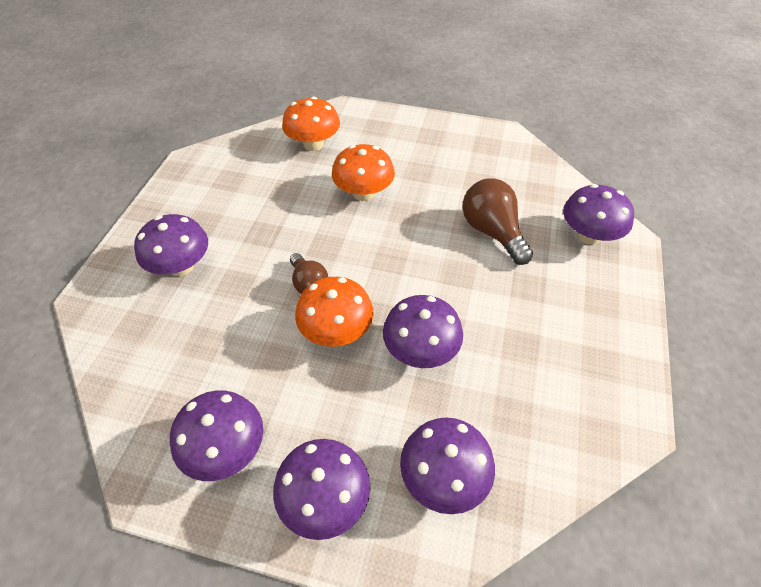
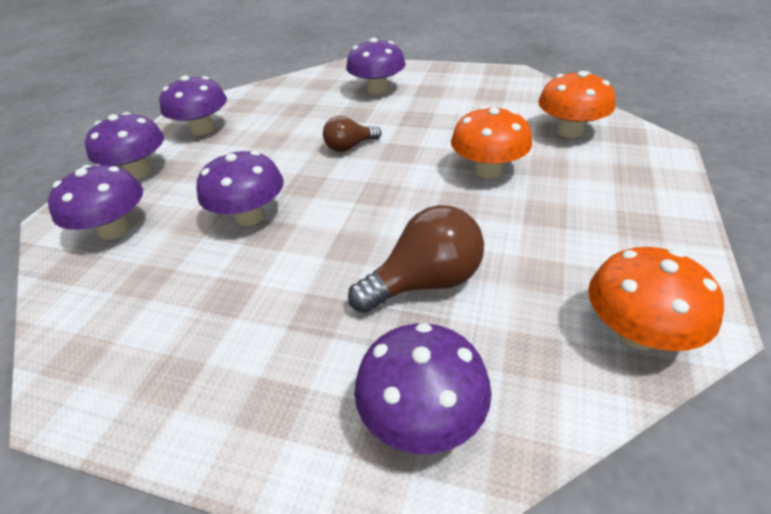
camera: 95 degrees right, 10 degrees down
(336, 331) = (290, 166): orange mushroom -> orange mushroom (637, 333)

